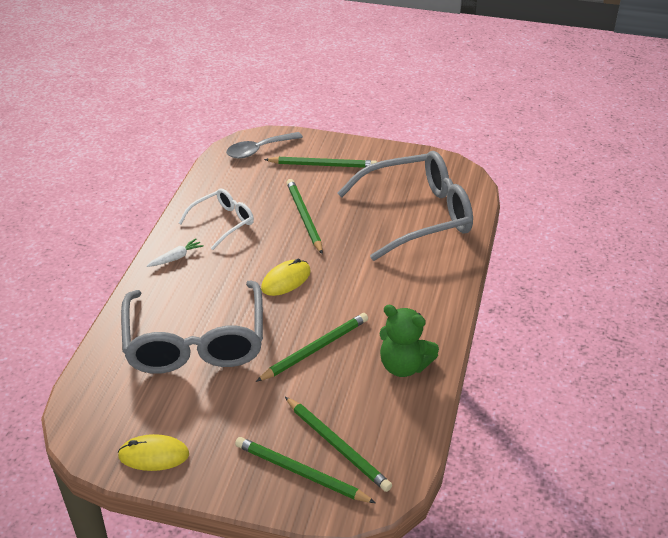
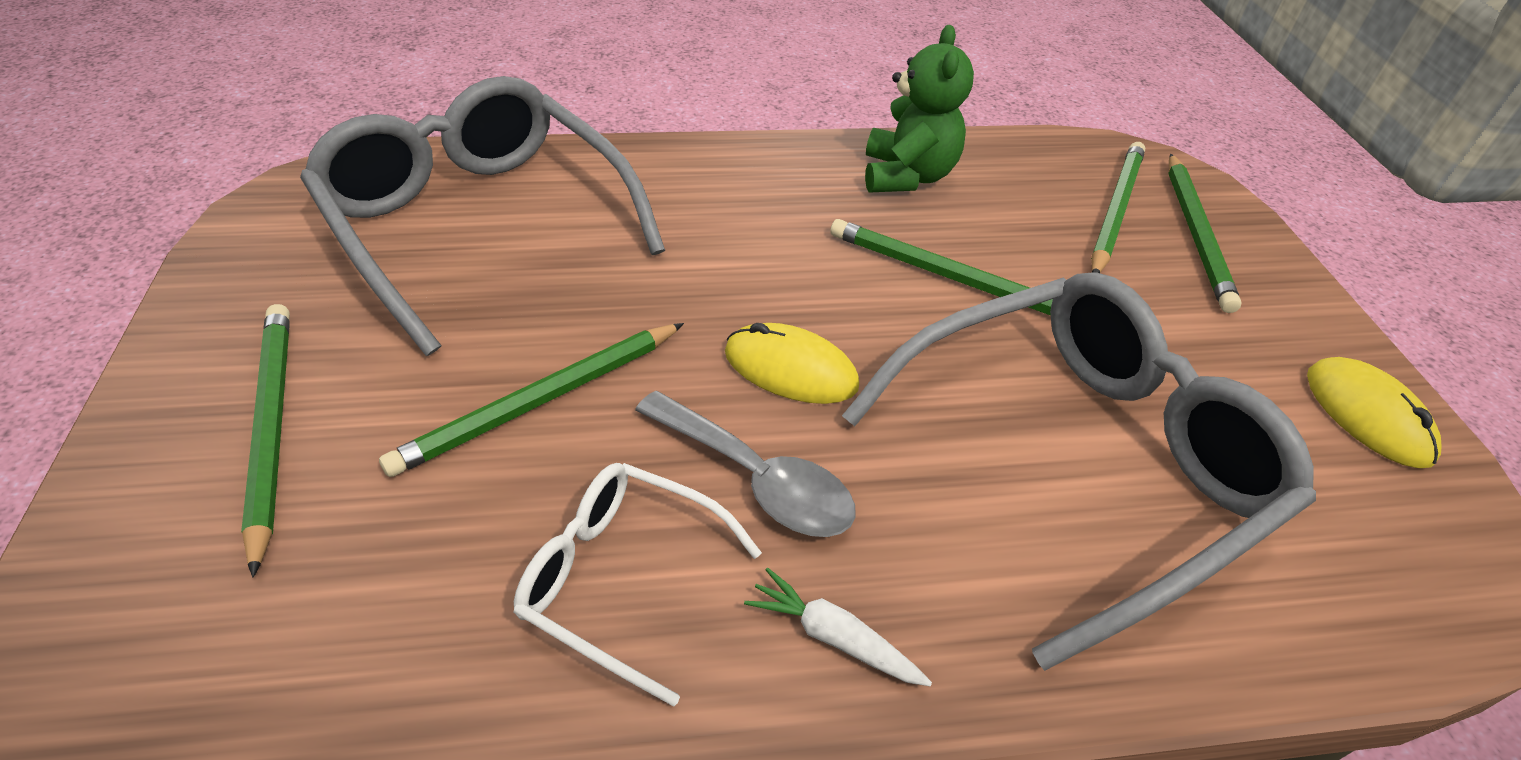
camera: 115 degrees left, 5 degrees up
(259, 150) = (167, 629): grey spoon -> grey spoon (755, 478)

